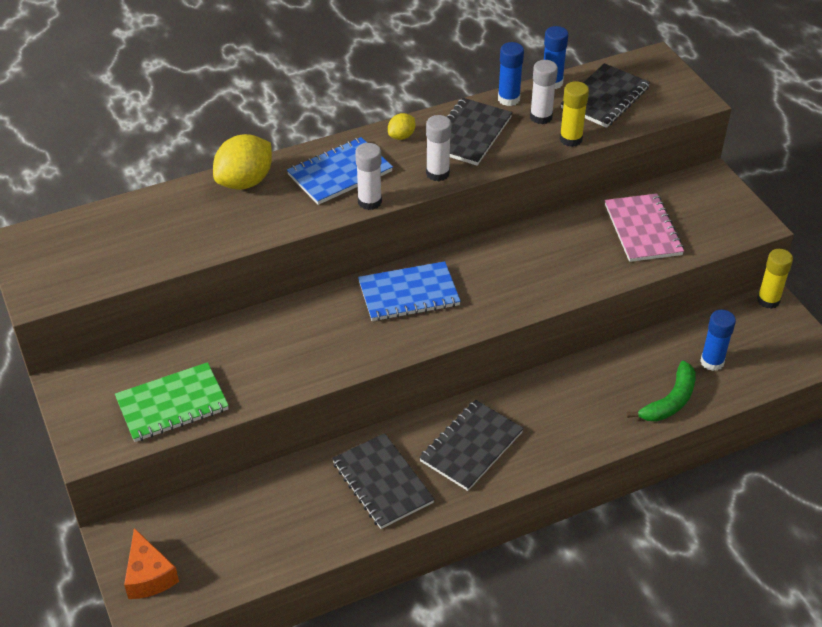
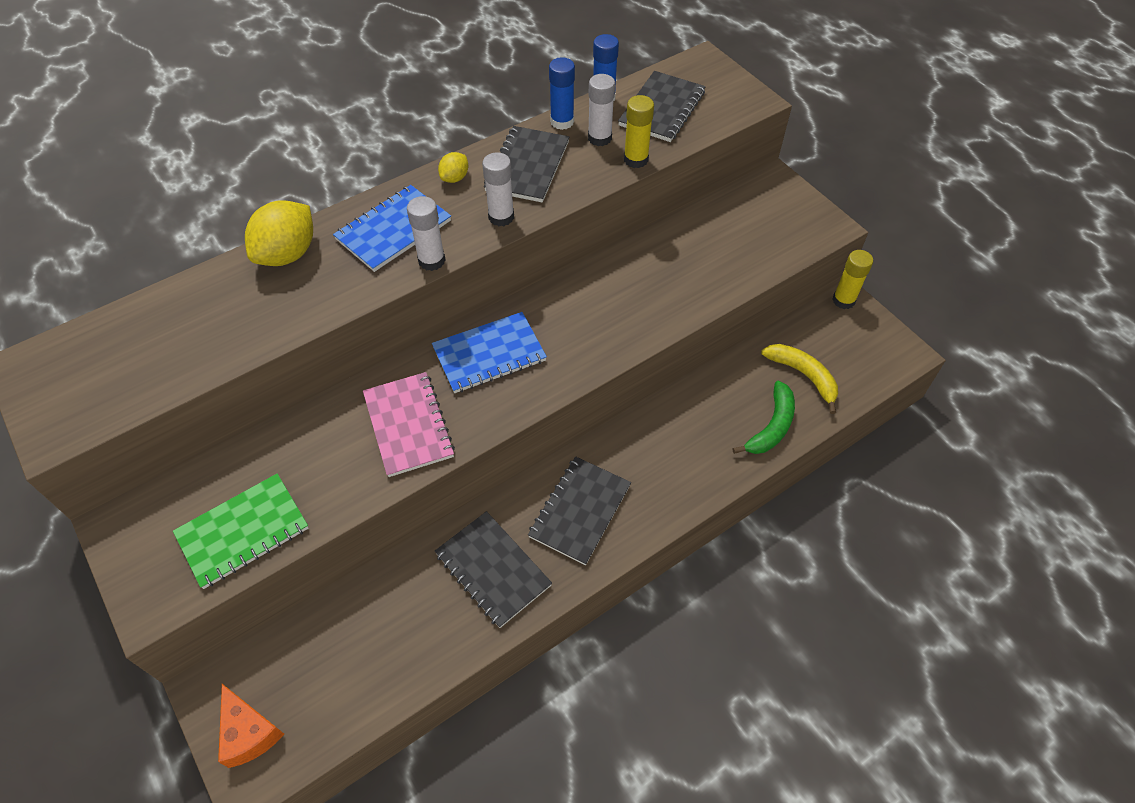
camera: 10 degrees left, 10 degrees up
(642, 230) = (718, 247): pink notebook -> pink notebook (408, 425)
(712, 362) = (803, 376): blue glue stick -> yellow banana

